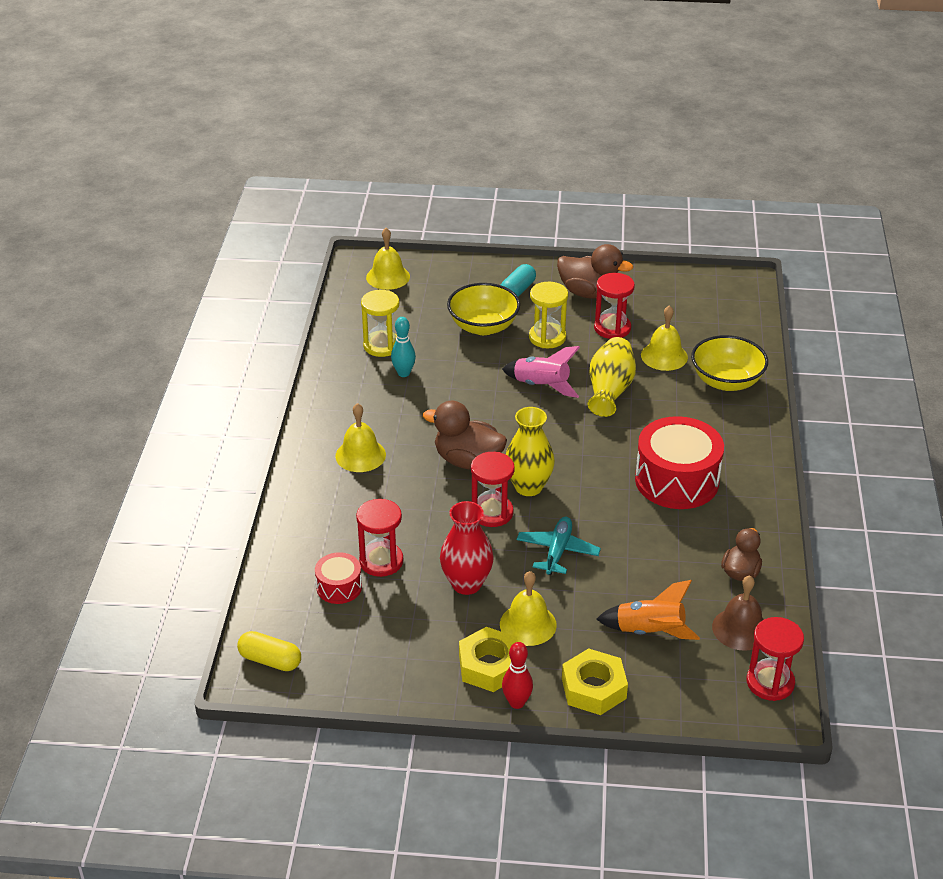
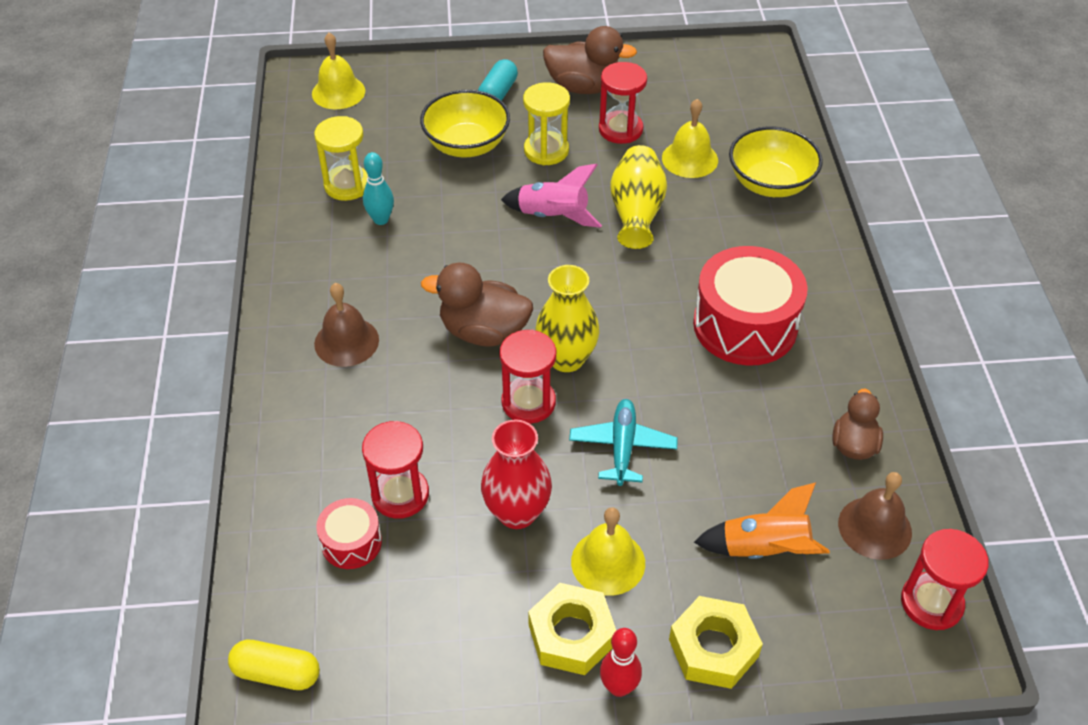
camera: 10 degrees left, 10 degrees up
(360, 455) = (346, 341): yellow bell -> brown bell

